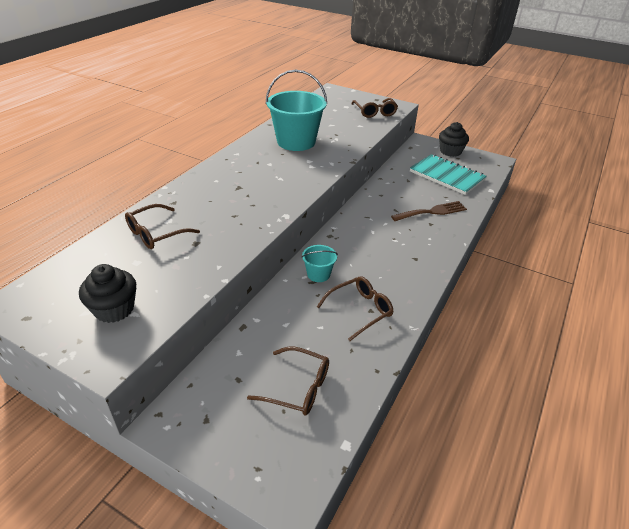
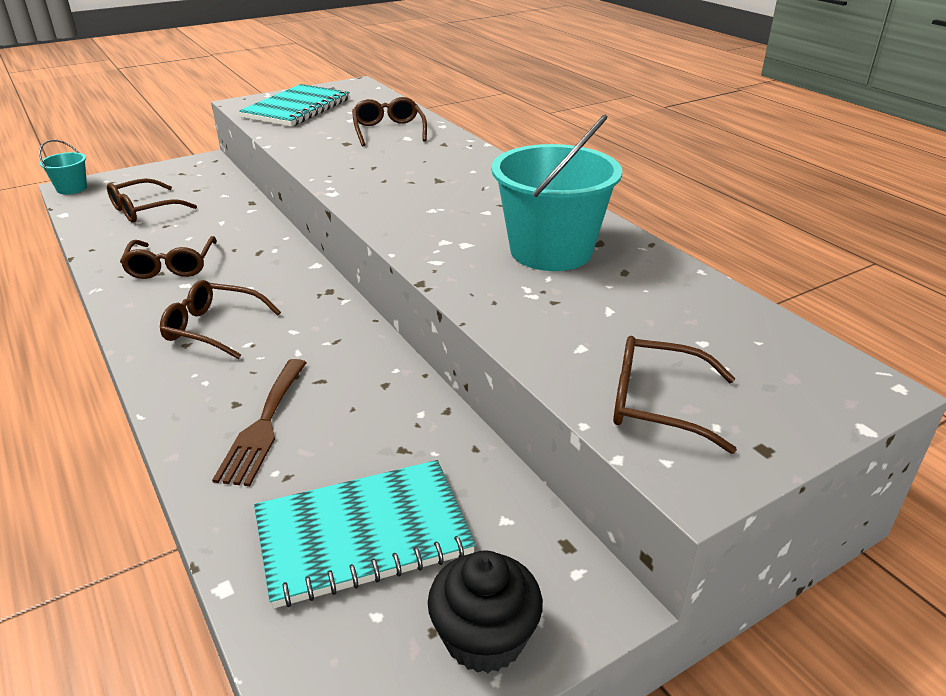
camera: 120 degrees right, 5 degrees down
(114, 309) = (297, 108): black cupcake -> turquoise notebook
(318, 274) = (265, 259): turquoise bucket -> turquoise bucket (72, 188)
(396, 256) = (214, 328): none -> brown glasses

